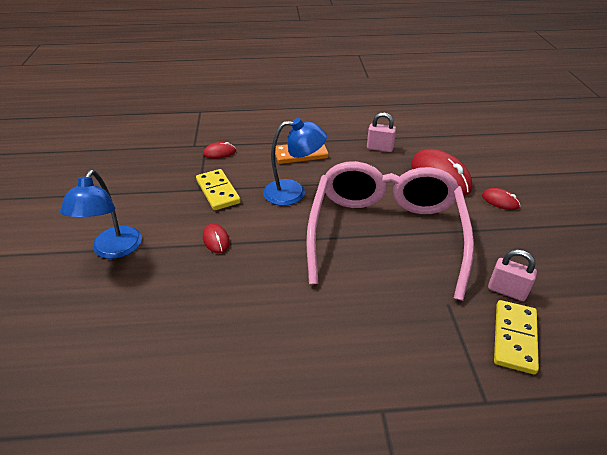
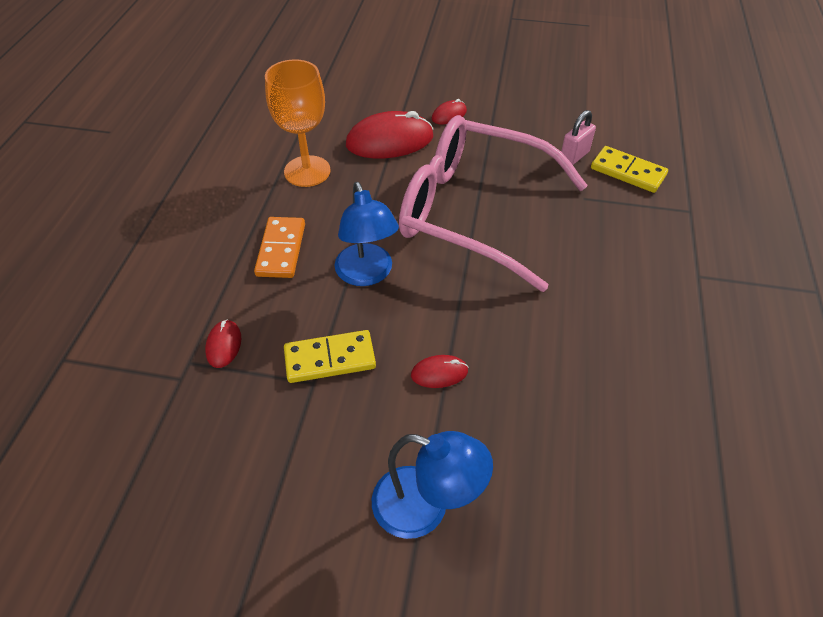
camera: 75 degrees left, 10 degrees up
(293, 192) = (367, 274): blue lamp -> blue lamp turned 150 degrees clockwise
(379, 148) = (307, 171): pink padlock -> orange goblet

